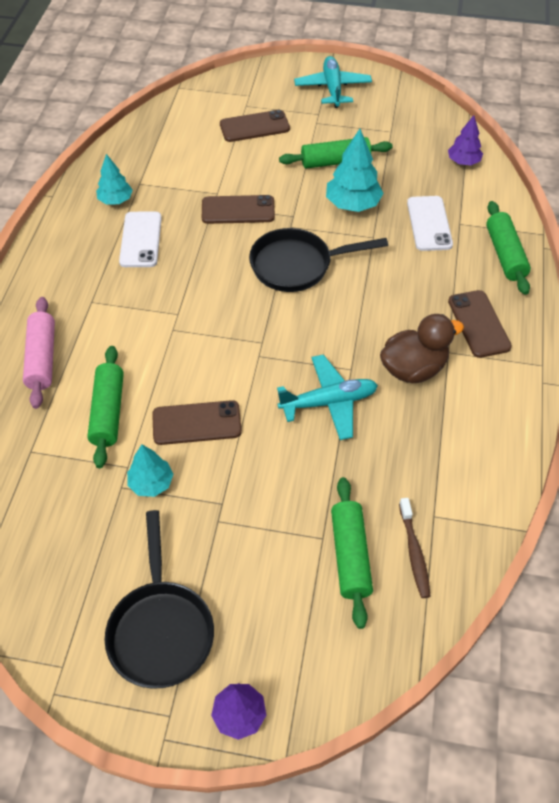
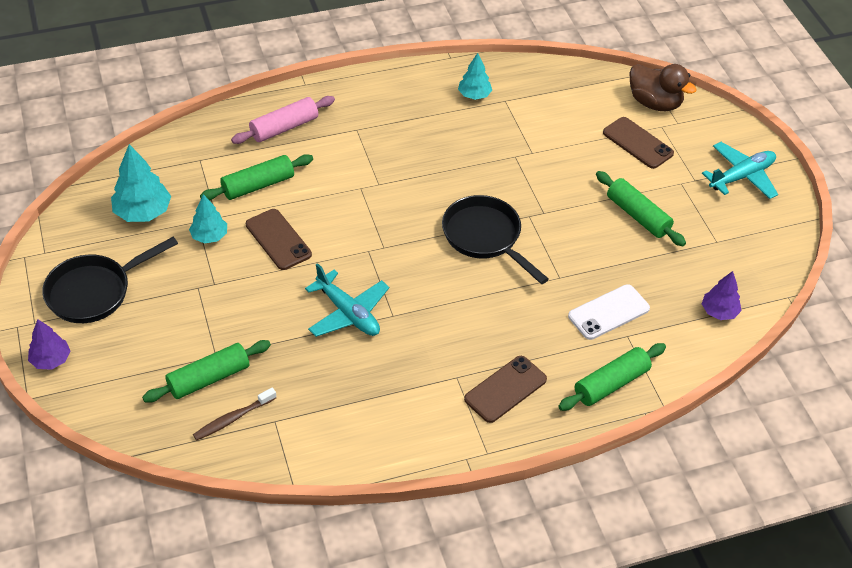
camera: 60 degrees right, 5 degrees down
(141, 240) = (442, 129): white phone -> none
(238, 210) = (522, 174): brown phone -> none
(352, 204) = (590, 248): turquoise tree -> turquoise tree (143, 212)
(413, 368) = (421, 358): brown duck -> brown duck (654, 103)

